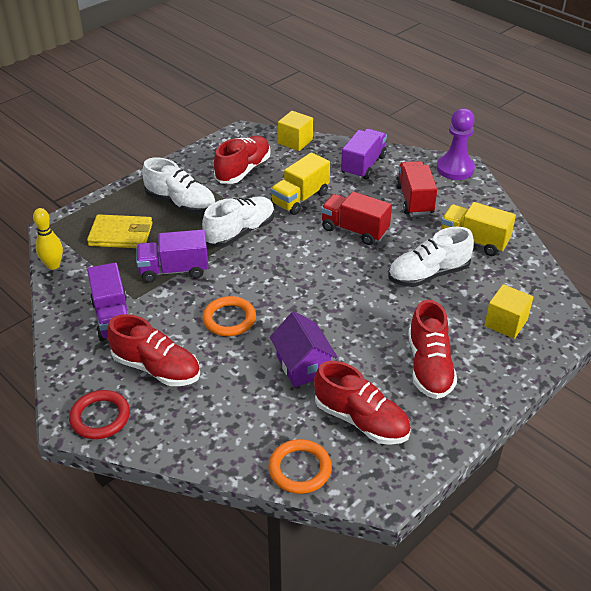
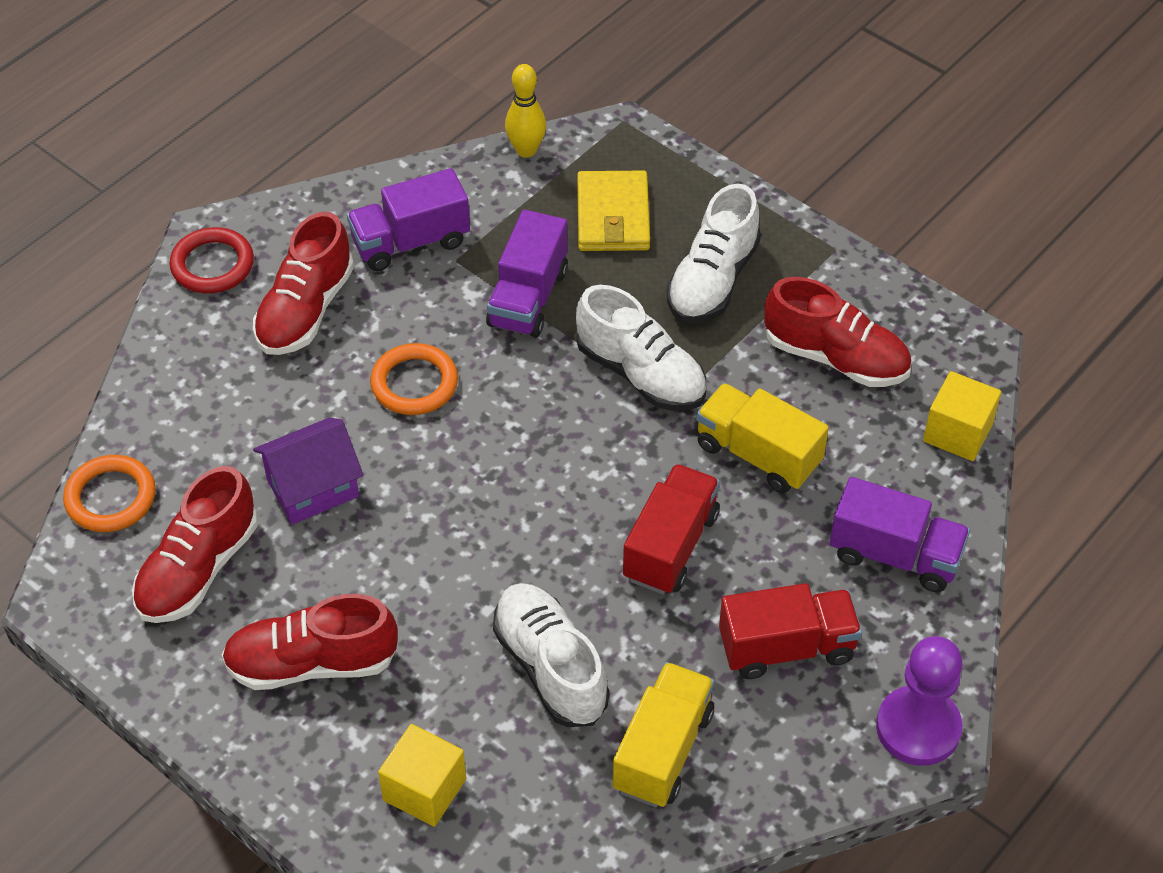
camera: 85 degrees right, 10 degrees up
(174, 270) = (528, 298): purple truck -> purple truck turned 150 degrees counterclockwise

